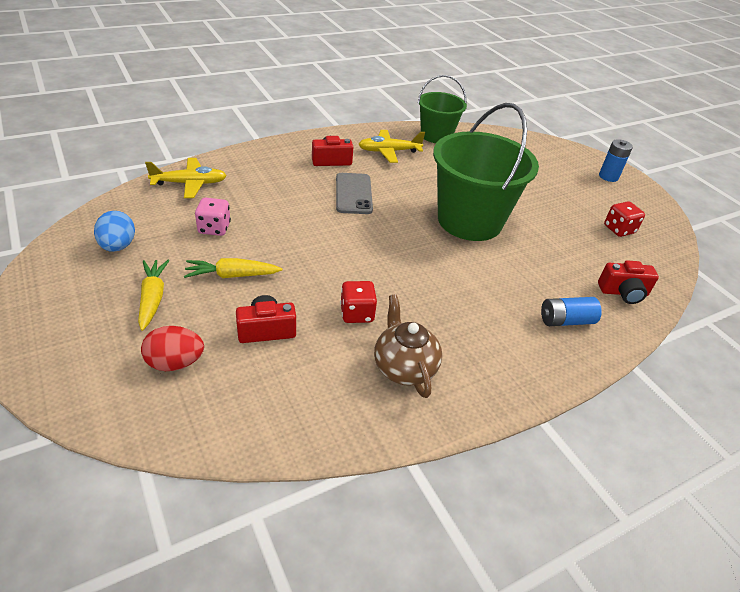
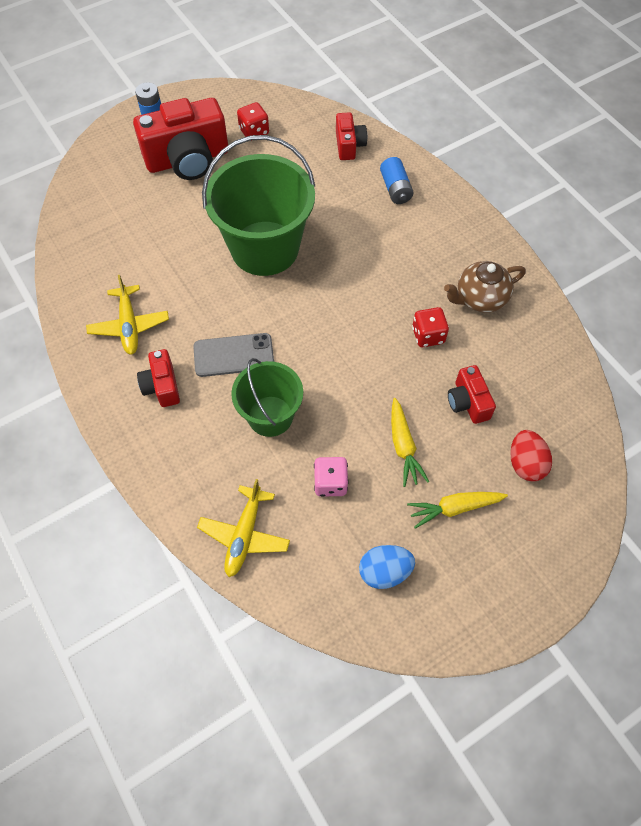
camera: 90 degrees left, 20 degrees up
(190, 183) = (244, 535): yellow plane -> yellow plane turned 150 degrees counterclockwise
(436, 135) = (79, 276): green bucket -> green bucket (270, 416)
(569, 190) = (188, 159): none -> red camera

